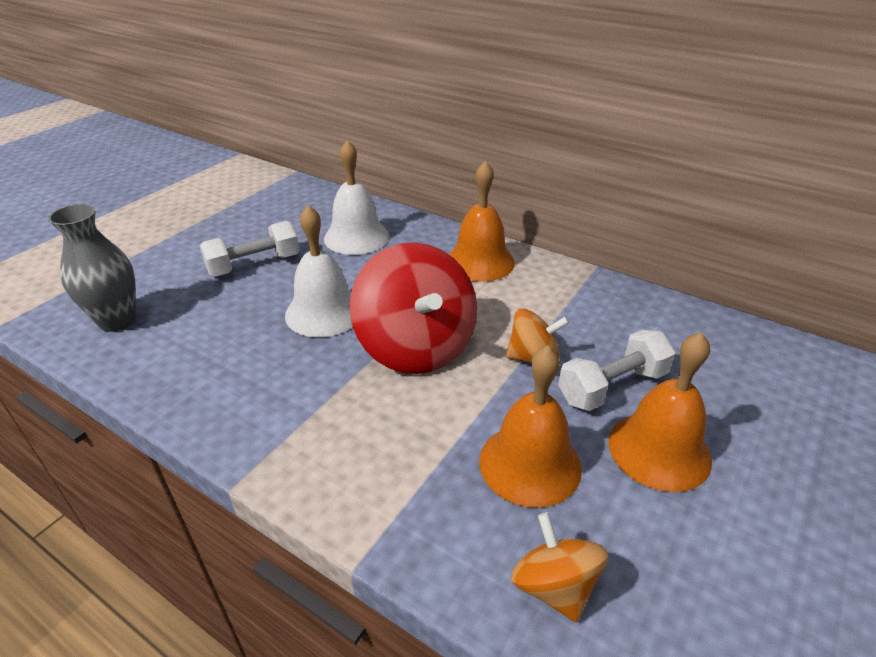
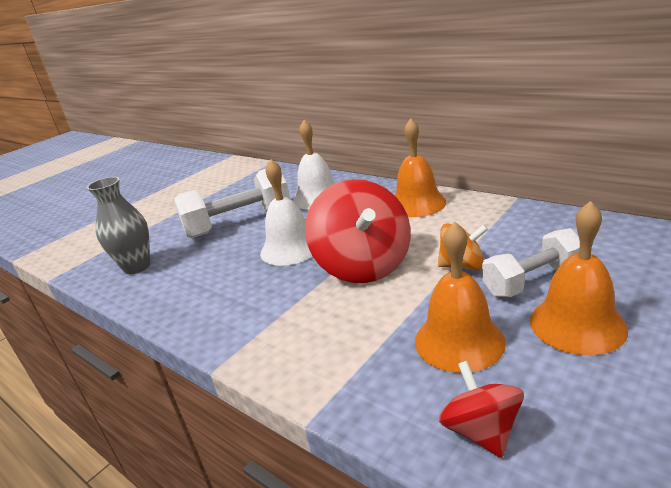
camera: 10 degrees right, 10 degrees down
(254, 265) = (239, 223): white dumbbell -> white dumbbell, size x1.53
(554, 586) = (481, 431): orange spinning top -> red spinning top

